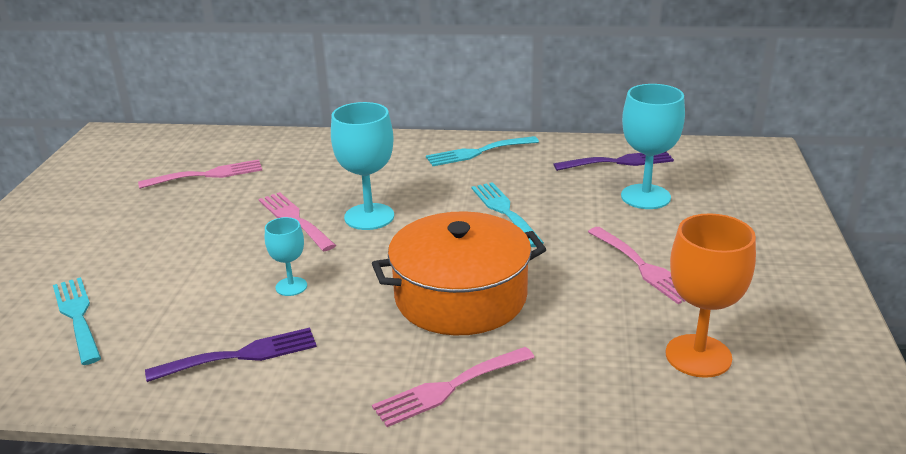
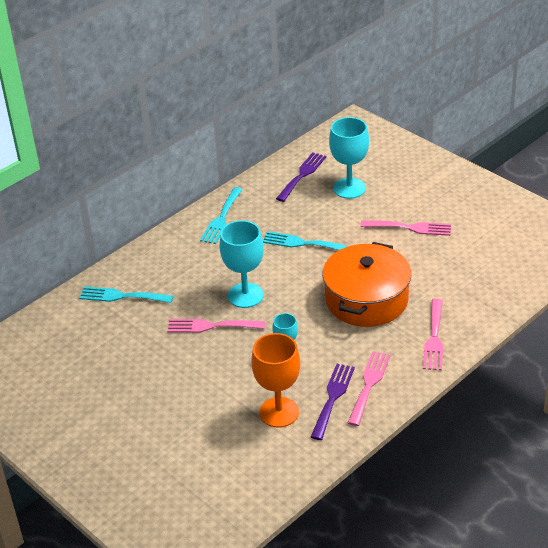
camera: 50 degrees left, 10 degrees up
(77, 316) = (220, 451): turquoise fork -> turquoise fork (121, 296)
(208, 175) = (99, 342): pink fork -> pink fork (369, 384)
(698, 356) = (491, 252): orange goblet -> orange goblet (279, 412)

